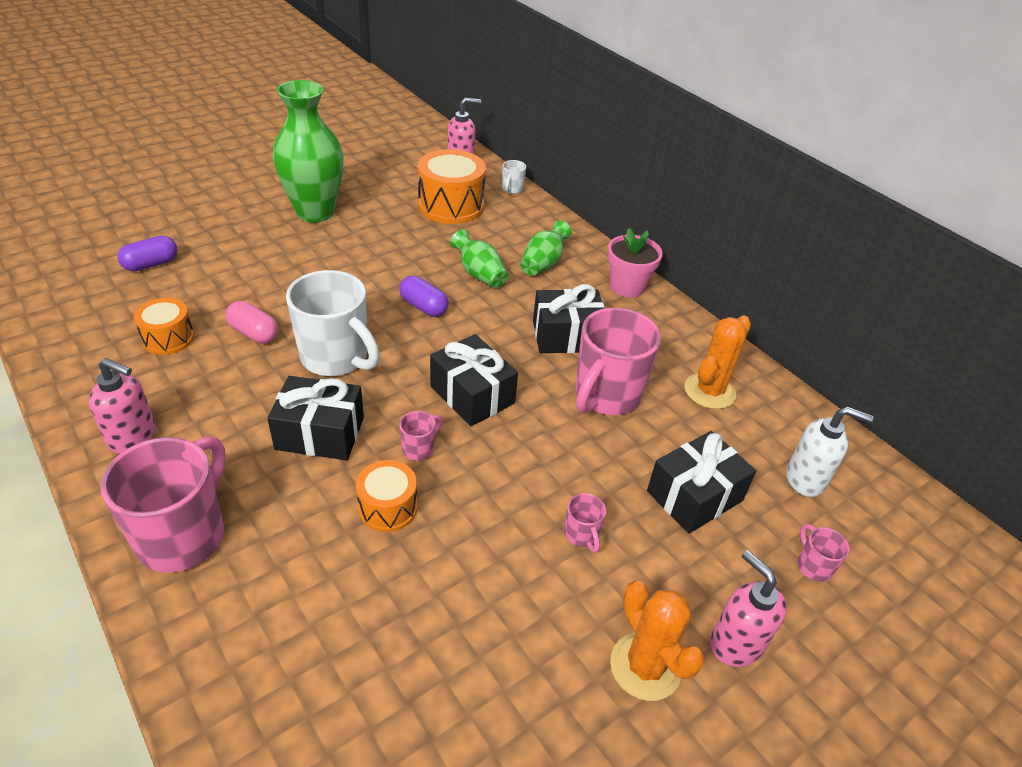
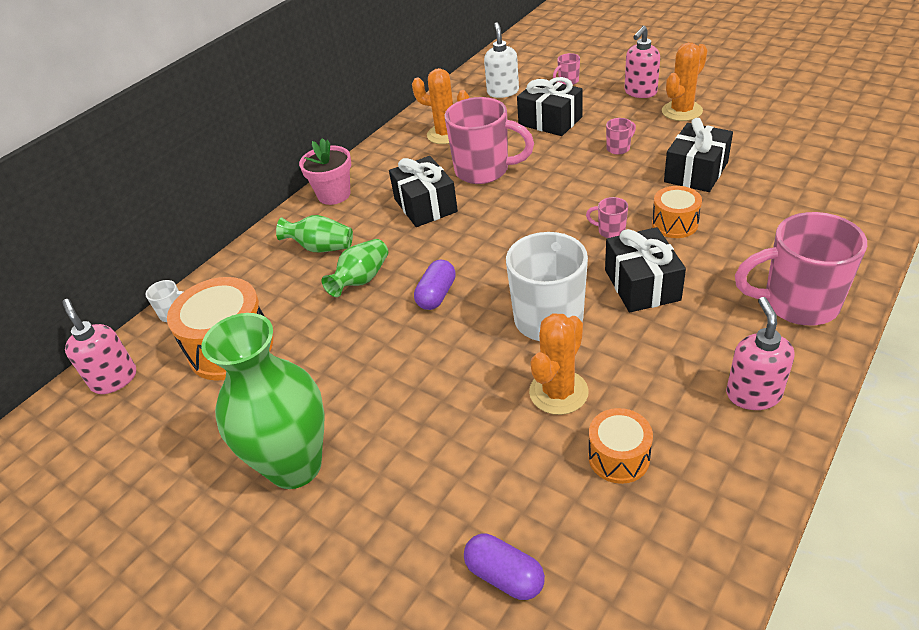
camera: 100 degrees left, 0 degrees up
(254, 333) = (558, 392): pink capsule -> orange cactus
(472, 395) = (532, 227): black gift -> black gift (696, 172)

